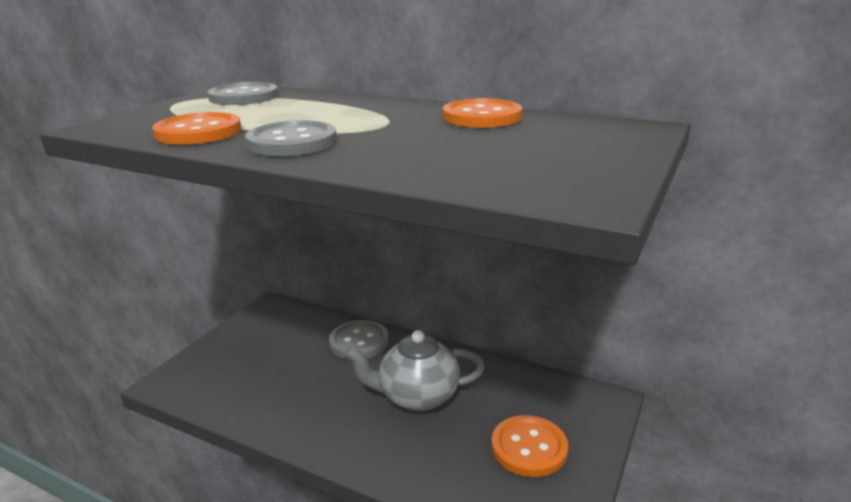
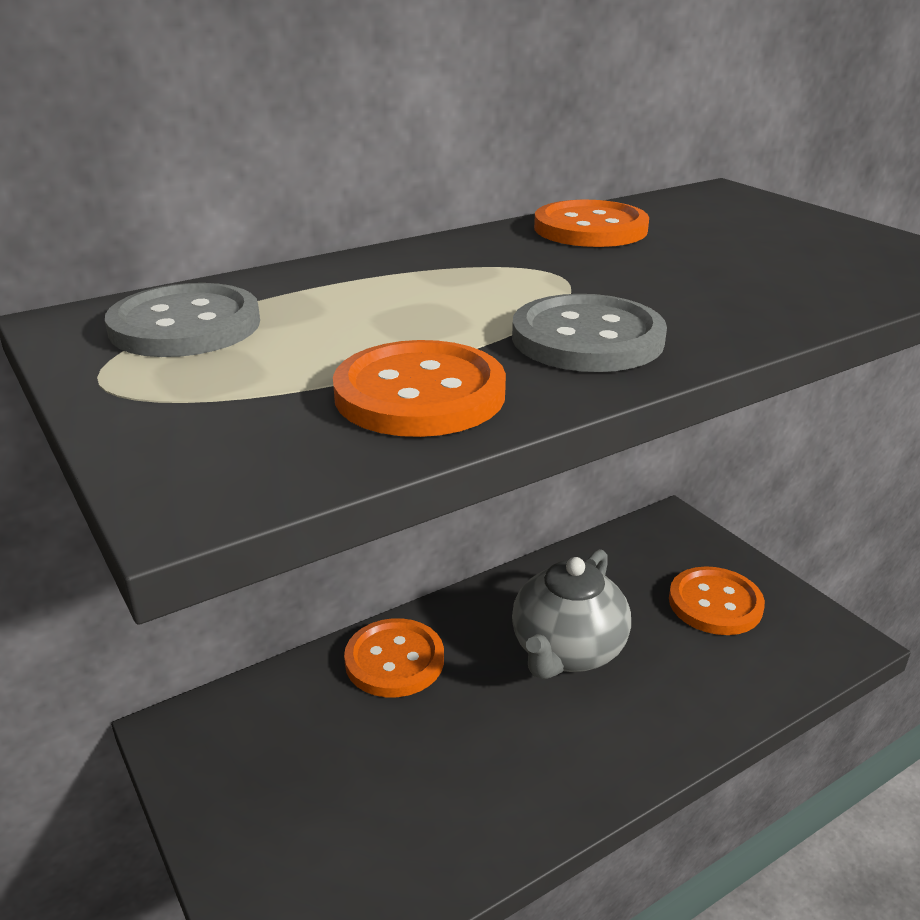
camera: 60 degrees left, 5 degrees up
(359, 342) = (394, 660): grey button -> orange button

